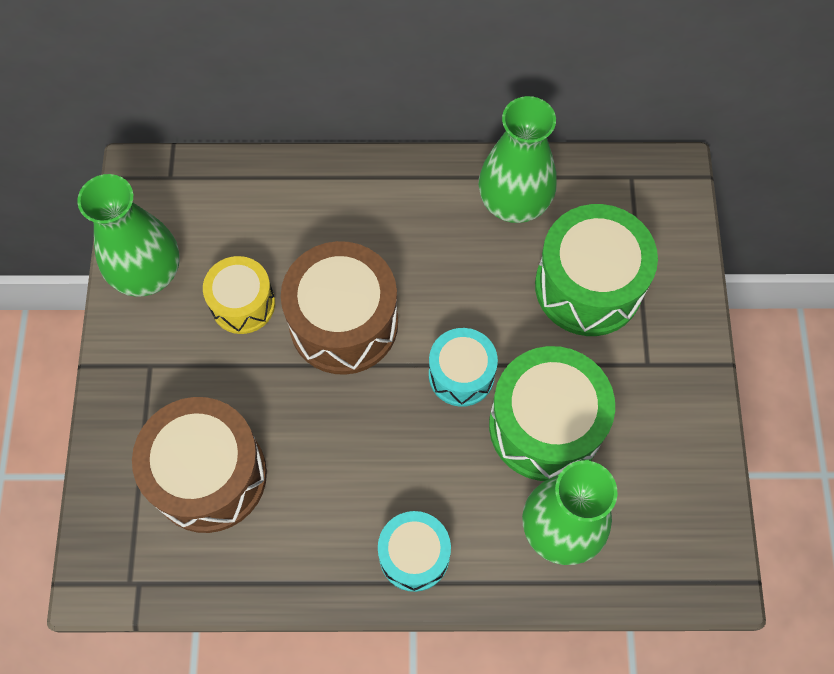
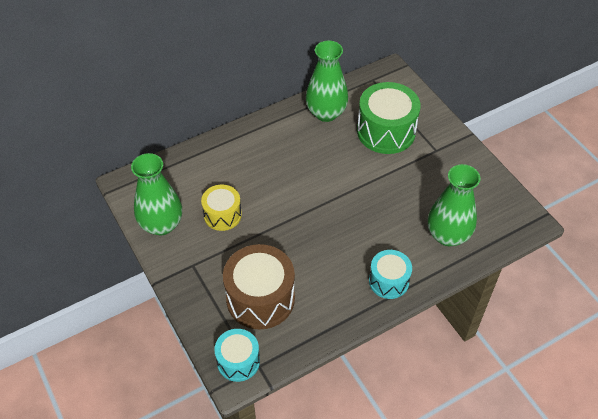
camera: 30 degrees left, 15 degrees down
(343, 323) = (280, 199): brown drum -> none
(461, 375) = (354, 194): turquoise drum -> turquoise drum (238, 361)
(545, 426) = (409, 197): green drum -> none

